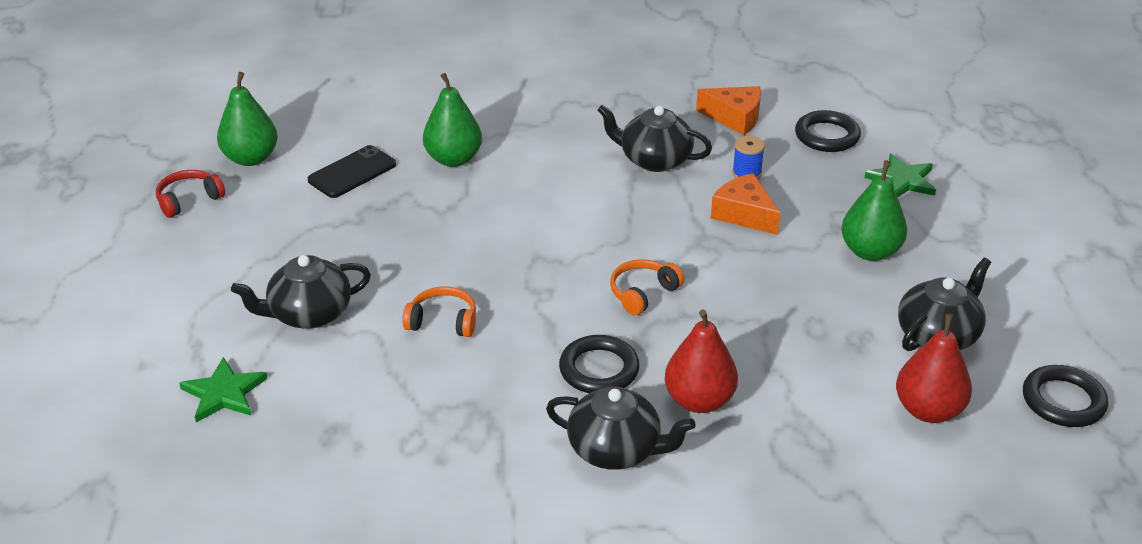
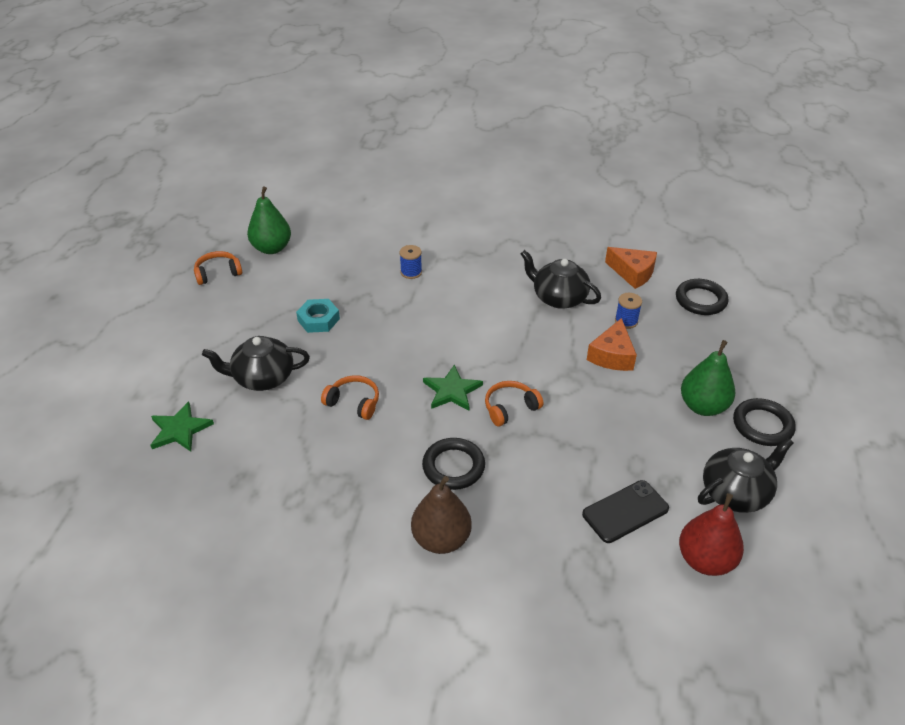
camera: 15 degrees right, 5 degrees up
(188, 200) = (218, 273): red headphones -> orange headphones
(352, 172) = (336, 271): black phone -> black phone (625, 511)
(354, 234) = (318, 320): none -> turquoise nut
(453, 159) = (411, 272): green pear -> blue spool
(616, 449) = (441, 539): black teapot -> brown pear
(699, 400) = (521, 510): red pear -> none
(744, 214) = (612, 355): orange cheese -> orange cheese turned 135 degrees counterclockwise
(902, 180) = (749, 348): green star -> green star (452, 390)
(1063, 401) = (825, 577): black ring -> black ring (762, 425)

